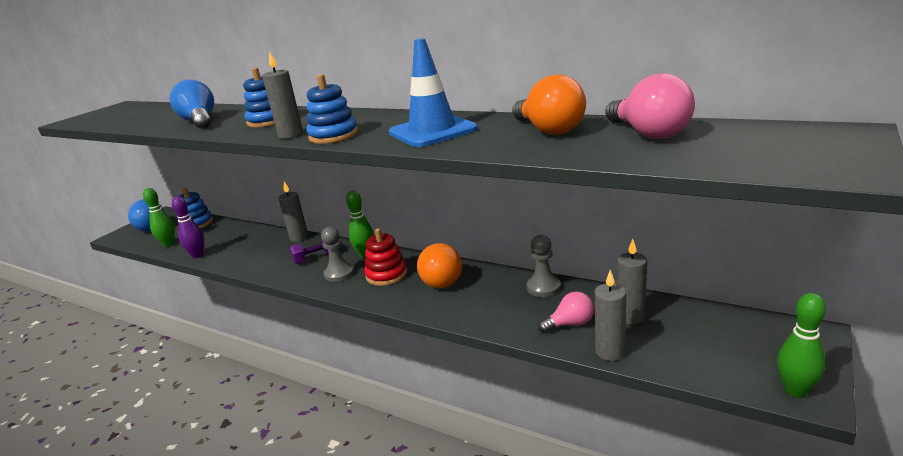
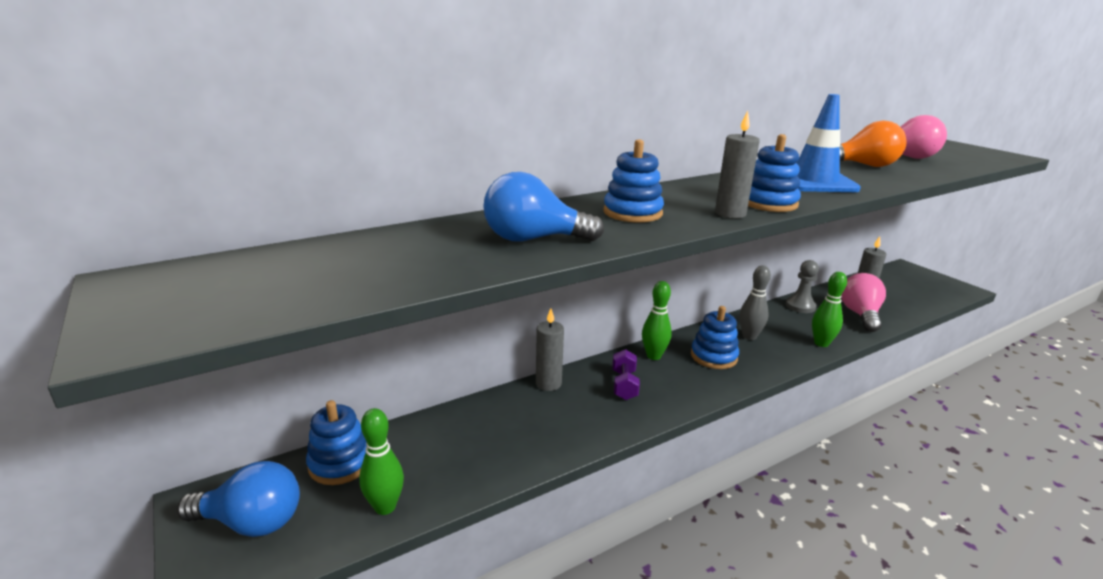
camera: 65 degrees left, 0 degrees up
(197, 255) = (486, 478): purple bowling pin -> none
(339, 274) = (683, 380): grey pawn -> none
(386, 275) = (713, 356): red stacking toy -> blue stacking toy
(440, 279) = (749, 336): orange light bulb -> grey bowling pin
(570, 324) = (860, 315): pink light bulb -> pink light bulb, size x1.55
(610, 352) = (903, 315): grey candle -> none
(795, 390) = (959, 290): green bowling pin -> green bowling pin (821, 343)

